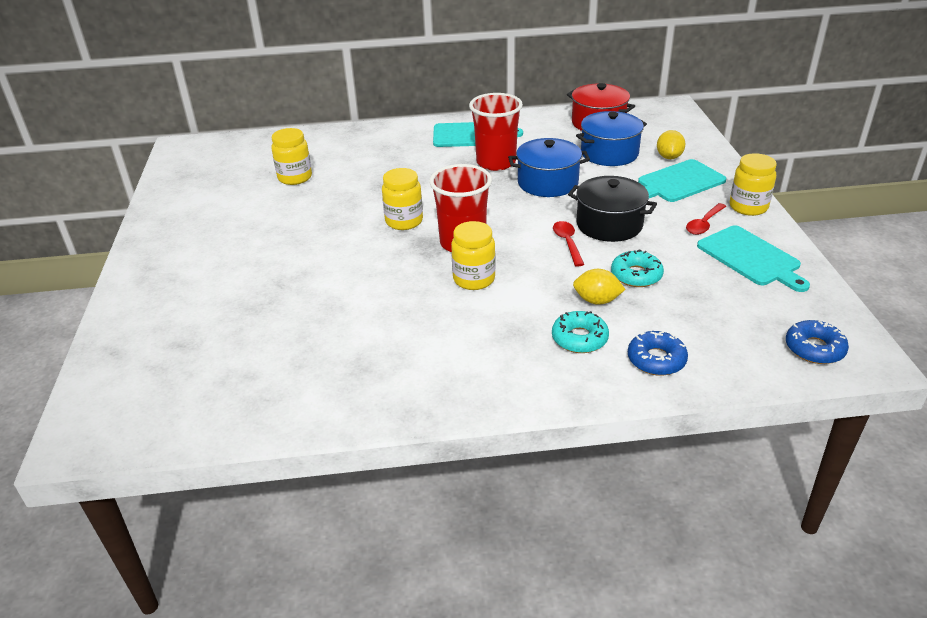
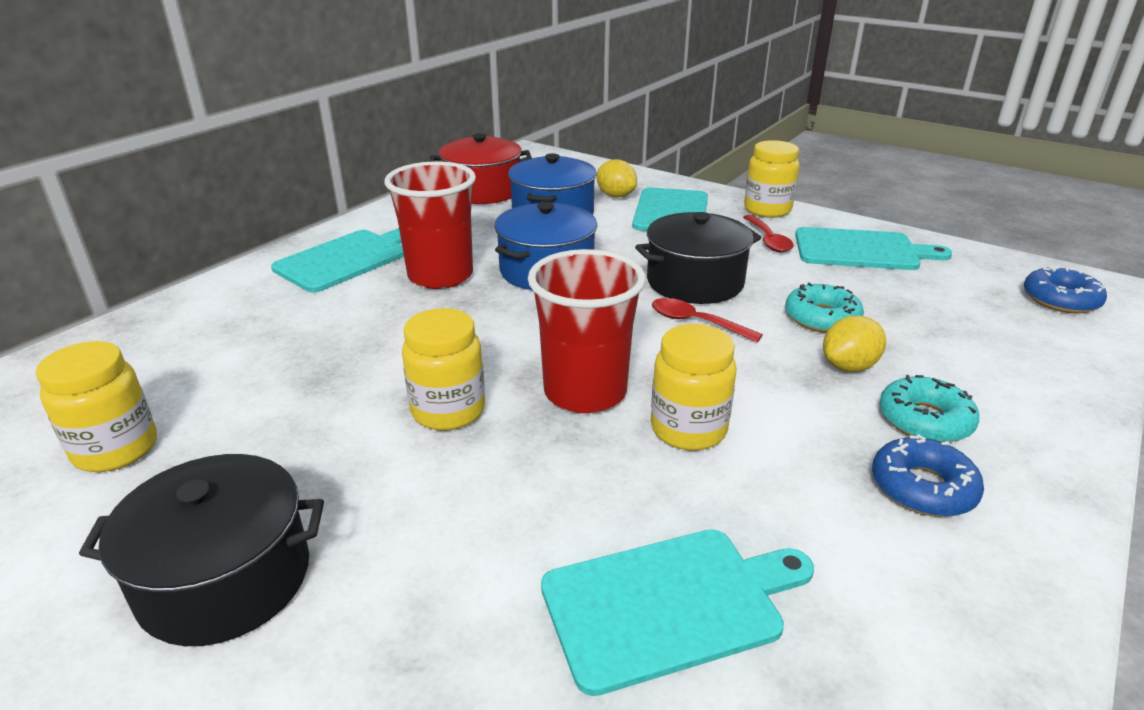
camera: 50 degrees left, 5 degrees down
(271, 234) = (225, 579): none -> black pot
(365, 320) = (669, 604): none -> turquoise cutting board
(656, 360) = (1017, 392): blue donut -> blue donut (922, 487)

